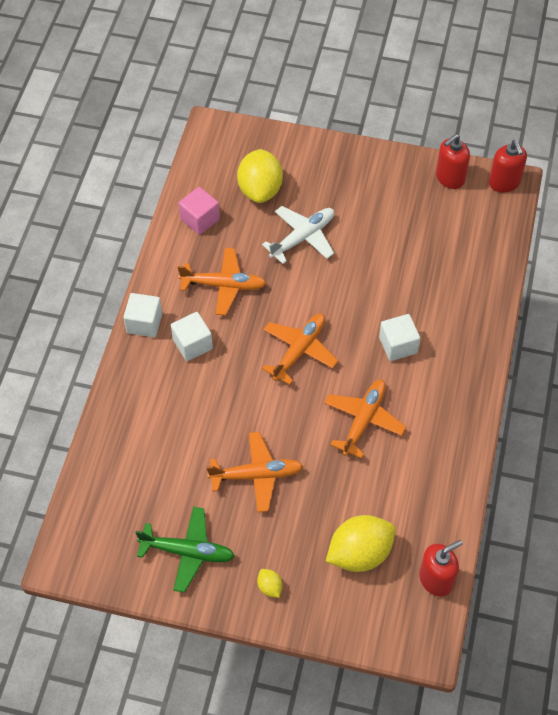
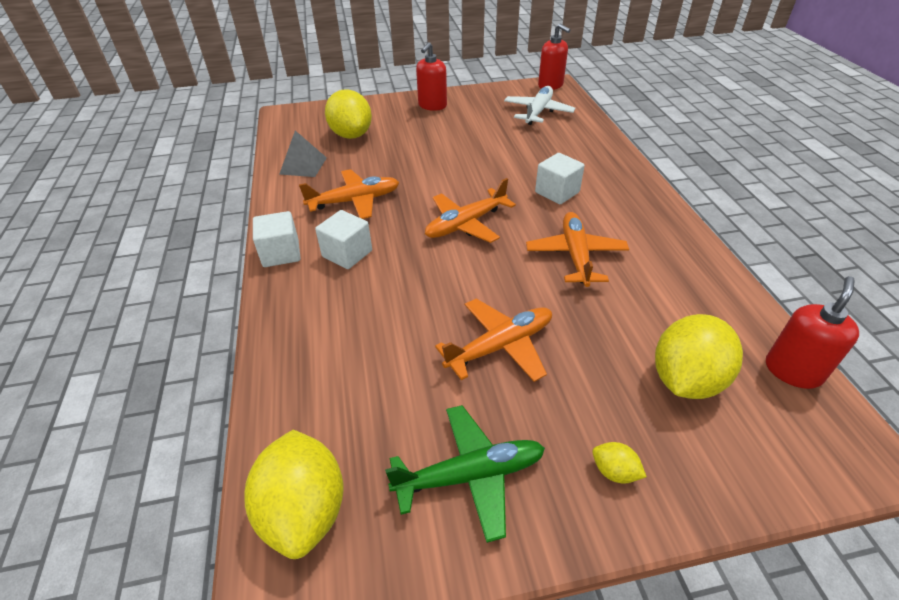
camera: 25 degrees left, 15 degrees down
(90, 530) = (305, 510): none -> yellow lemon
(200, 219) = (303, 165): pink cube -> grey pyramid
(299, 350) = (466, 224): orange plane -> orange plane turned 135 degrees counterclockwise
(303, 237) = (411, 151): white plane -> white plane (538, 112)
(450, 178) = (507, 92): red soap dispenser -> red soap dispenser (432, 106)

